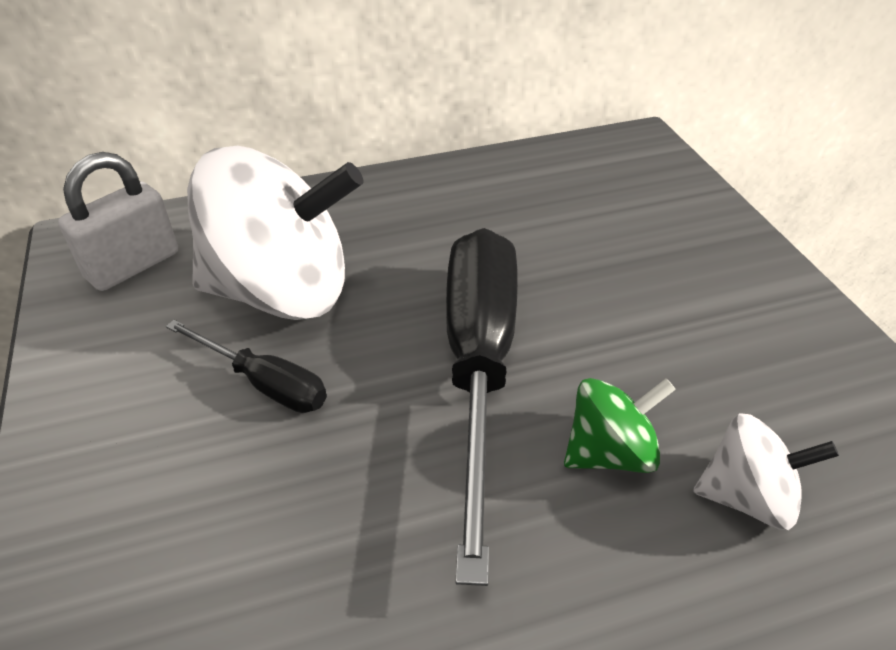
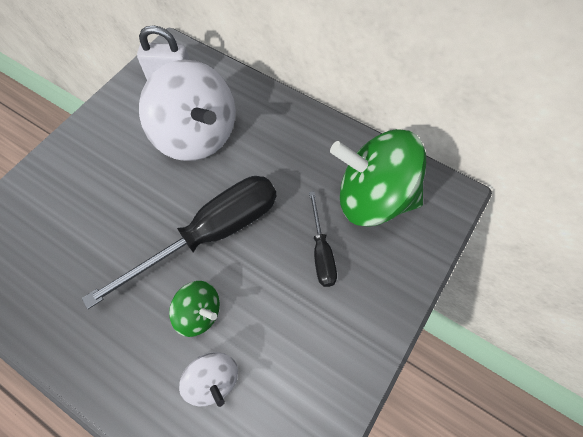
camera: 50 degrees right, 20 degrees up
(264, 383) = (145, 170): black screwdriver -> black screwdriver (321, 252)
(584, 192) = (373, 198): none -> green spinning top

